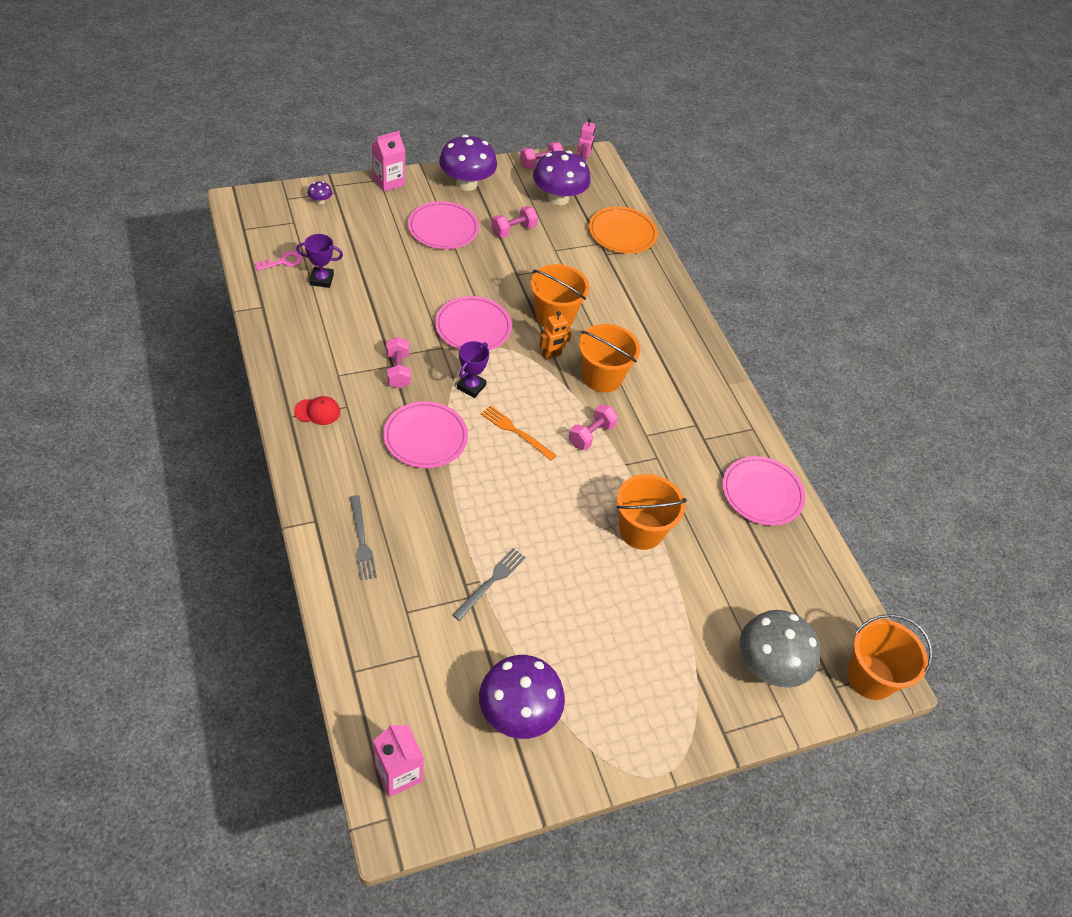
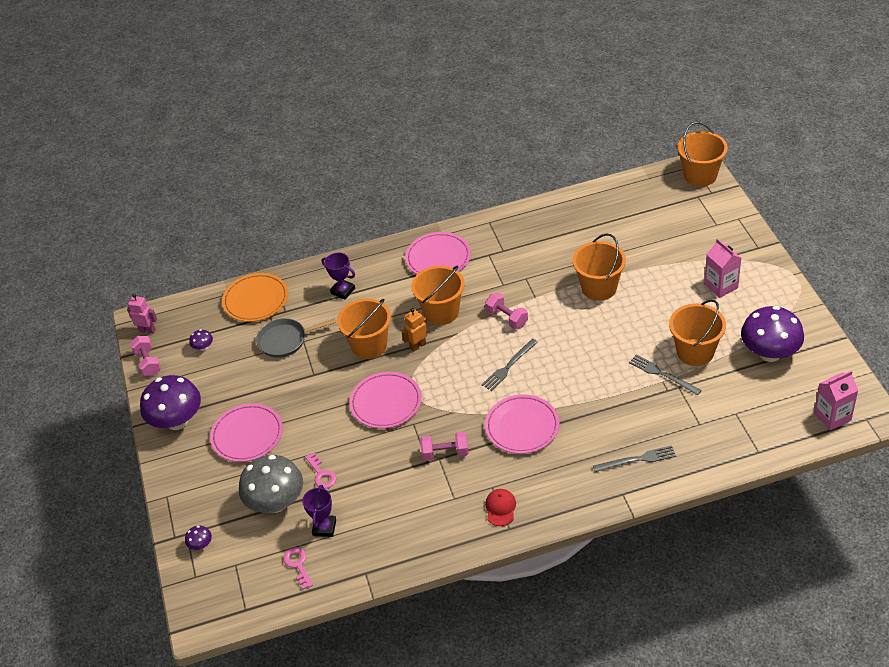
camera: 75 degrees left, 5 degrees down
(387, 278) = (321, 474): none -> pink key
(388, 181) = (170, 487): pink carton -> pink carton (721, 286)
(471, 387) = (460, 399): purple trophy -> purple trophy (343, 291)
(513, 230) = (251, 380): pink dumbbell -> none
(516, 432) = (509, 366): orange fork -> grey fork
(526, 623) = (695, 352): none -> orange bucket
(551, 355) = (417, 346): orange robot -> orange robot turned 105 degrees counterclockwise
(558, 198) = (203, 347): purple mushroom -> purple mushroom, size x0.41
(565, 254) = (285, 340): none -> grey pan
(762, 493) = (553, 220): pink plate -> pink plate (438, 258)
(769, 666) = (702, 223): grey mushroom -> grey mushroom (276, 502)

